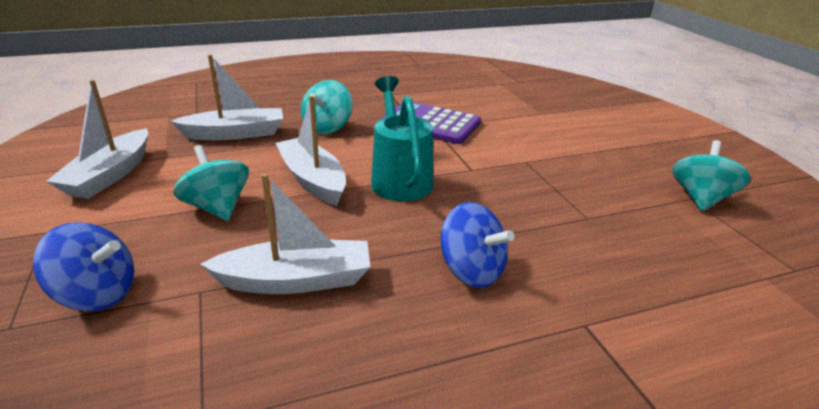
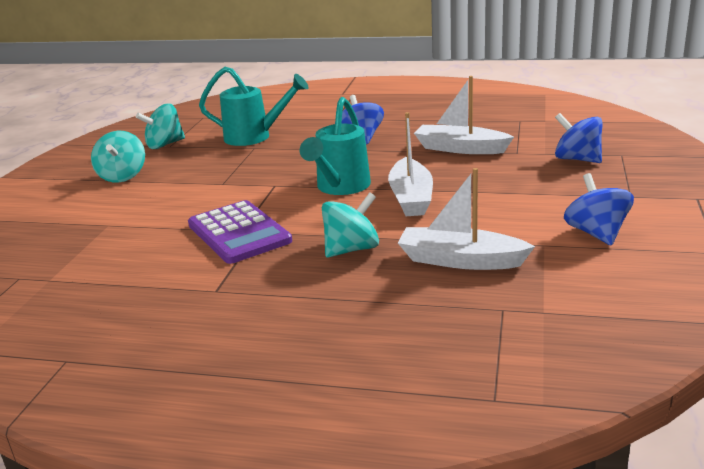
camera: 145 degrees left, 5 degrees down
(110, 175) = (596, 233): white boat -> blue spinning top
(217, 207) = (498, 191): turquoise spinning top -> turquoise spinning top (122, 176)
(625, 238) = (254, 137): none -> turquoise watering can

